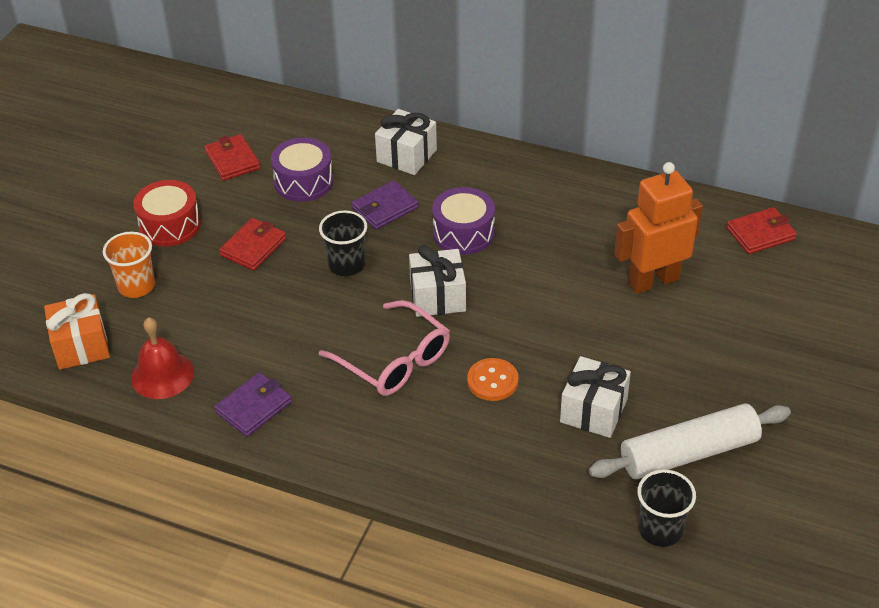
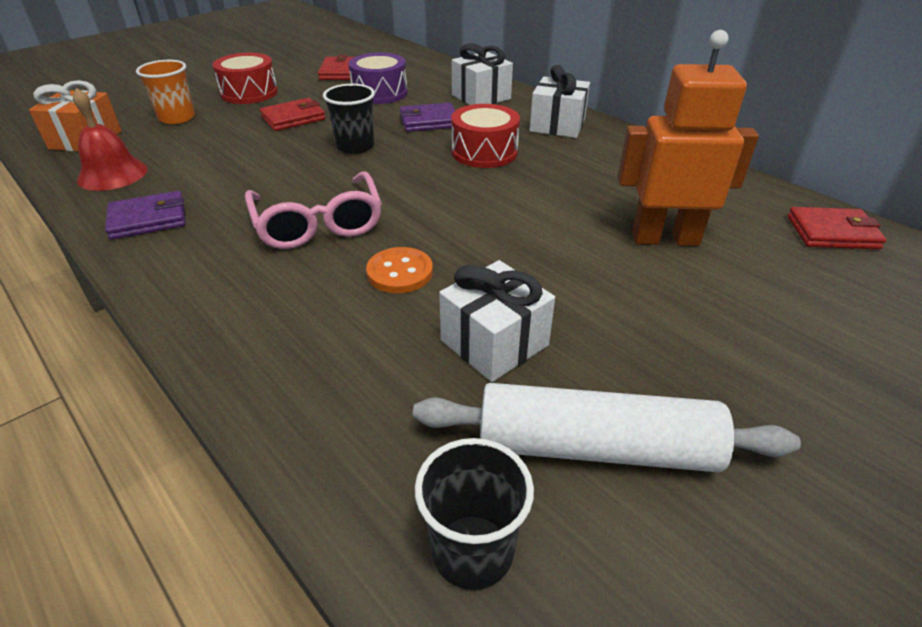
camera: 25 degrees right, 5 degrees down
(437, 297) = (413, 188): white gift -> white gift (557, 125)
(463, 233) = (484, 152): purple drum -> red drum

